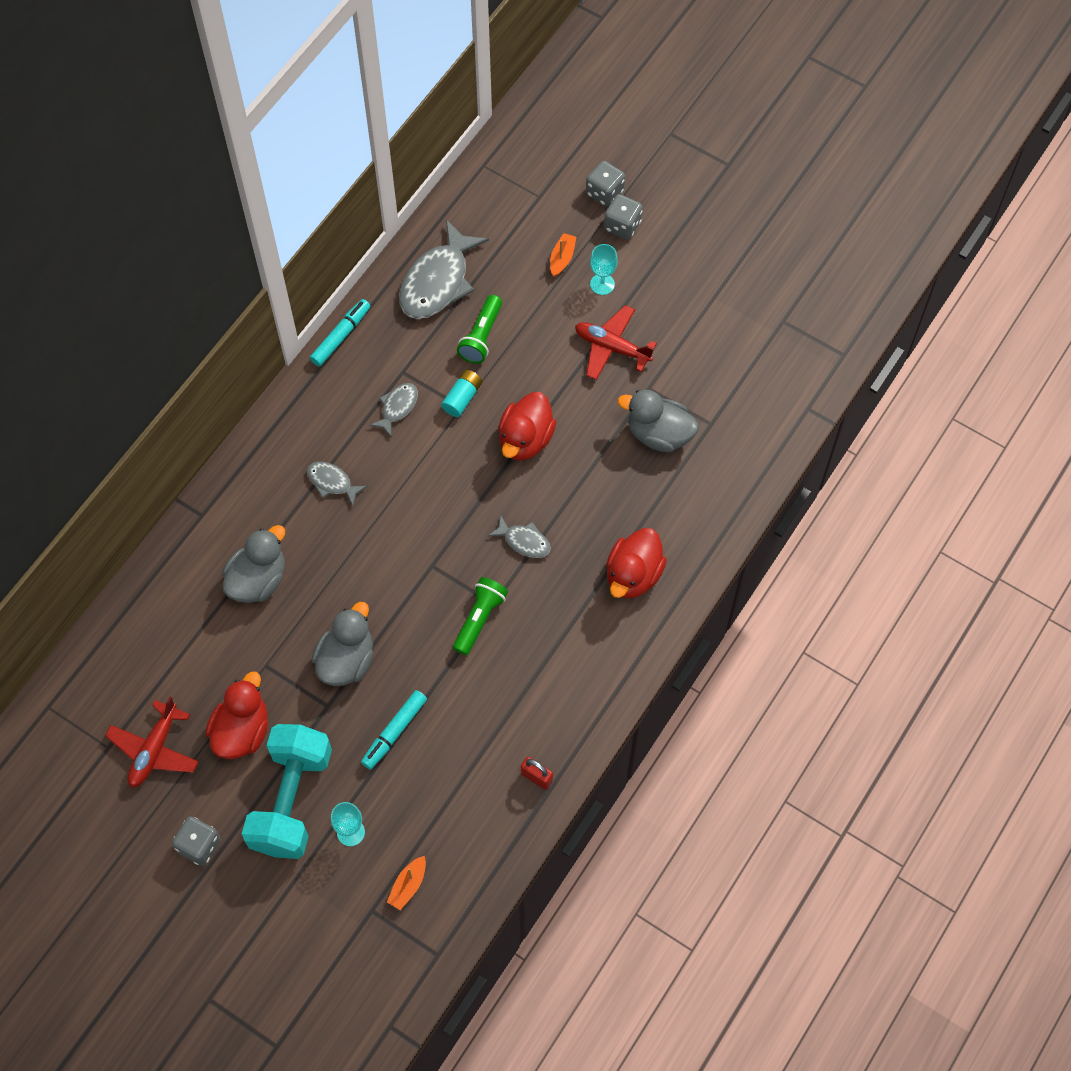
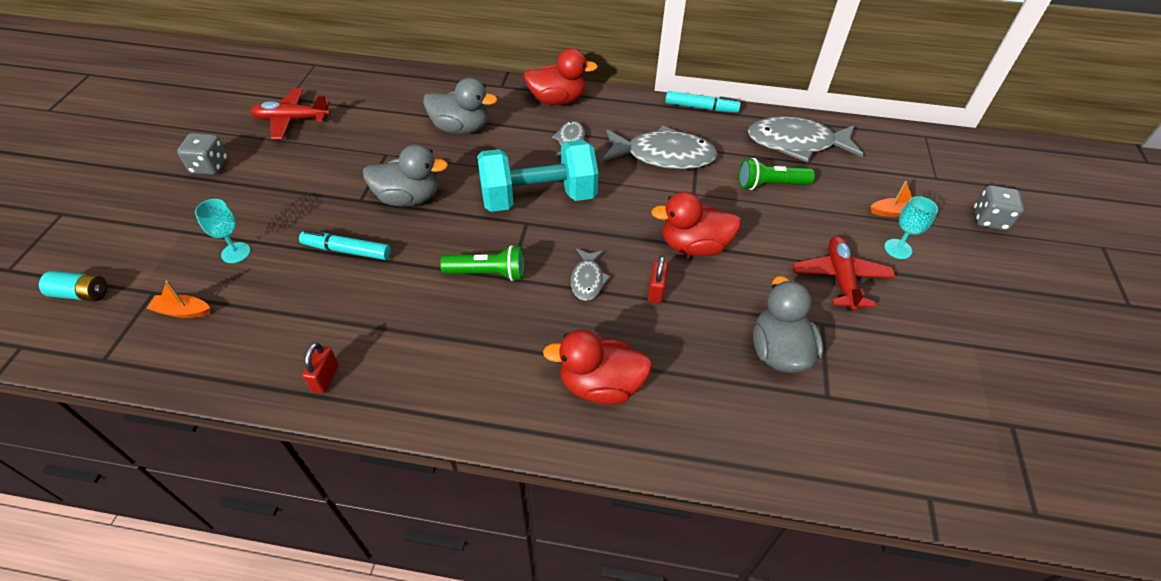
camera: 65 degrees right, 15 degrees down
(242, 731) = (321, 159): red duck -> red duck (557, 100)
(291, 800) = (262, 205): turquoise dumbbell -> turquoise dumbbell (538, 198)
(397, 407) = (663, 156): grey fish -> grey fish, size x1.98
(462, 398) = (702, 191): turquoise battery -> turquoise battery (81, 294)
(561, 493) = (656, 291): none -> red padlock
(622, 225) = (971, 243): grey dice -> none

